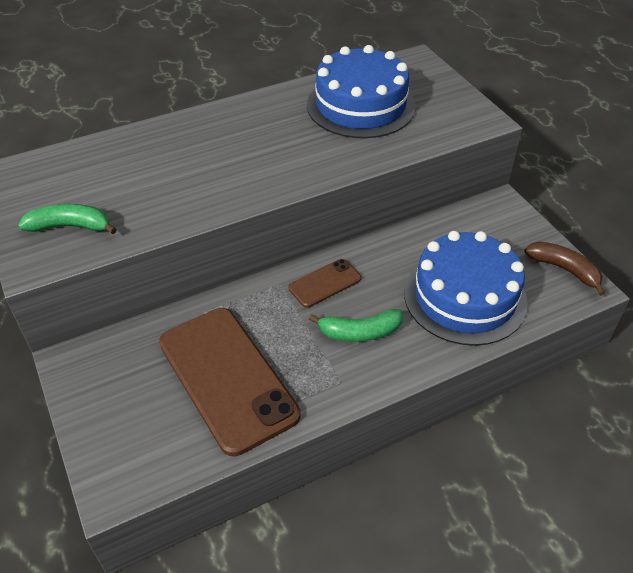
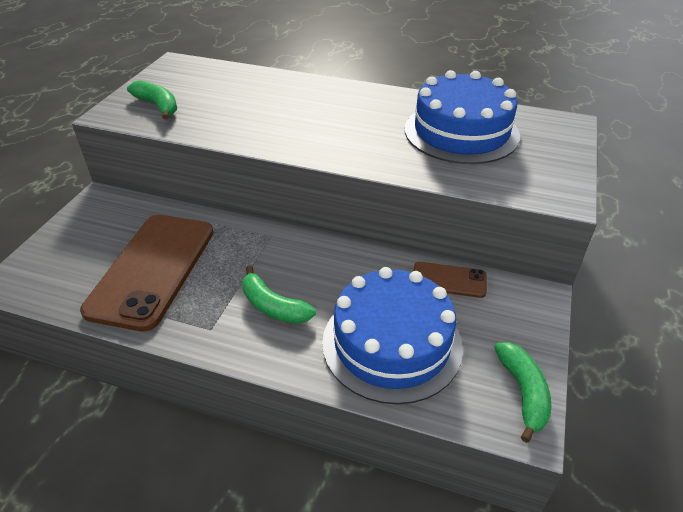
camera: 45 degrees right, 5 degrees down
(325, 283) = (300, 256): brown phone -> brown phone (449, 280)
(564, 269) = (523, 392): brown banana -> green banana

